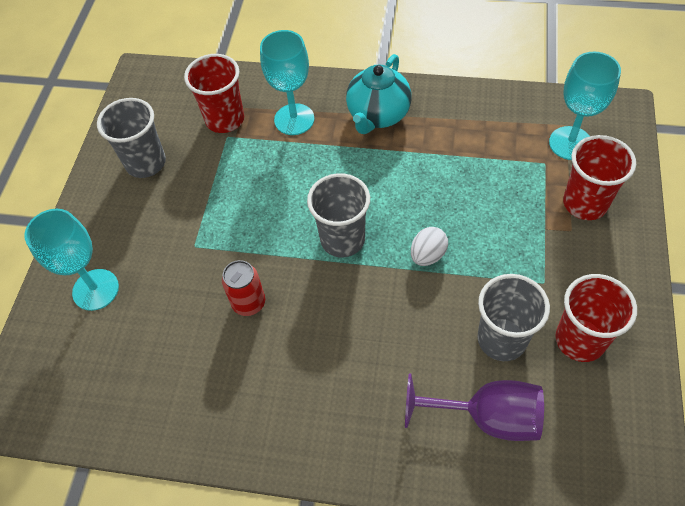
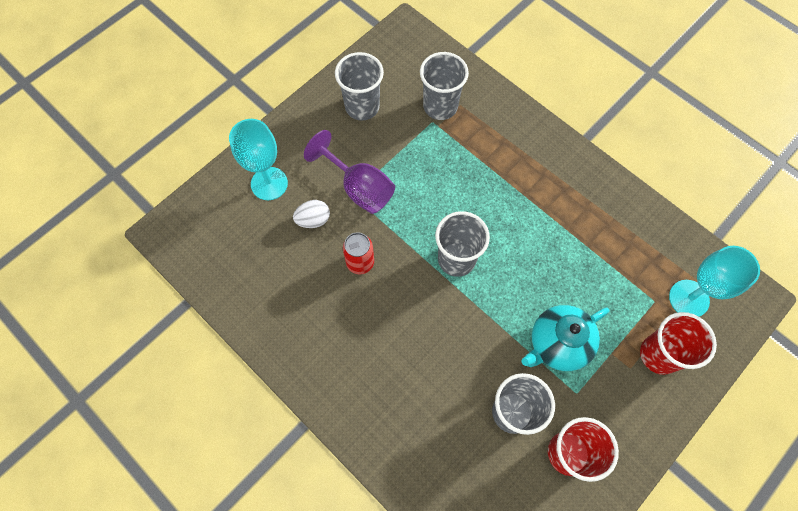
camera: 30 degrees right, 10 degrees up
(225, 119) = (440, 106): red cup -> grey cup
(294, 119) = (490, 139): turquoise goblet -> none
(378, 115) = (555, 176): turquoise teapot -> turquoise teapot (557, 344)
(428, 255) = (508, 313): white egg -> white egg (313, 220)
(487, 417) = (459, 458): purple goblet -> purple goblet (359, 188)

